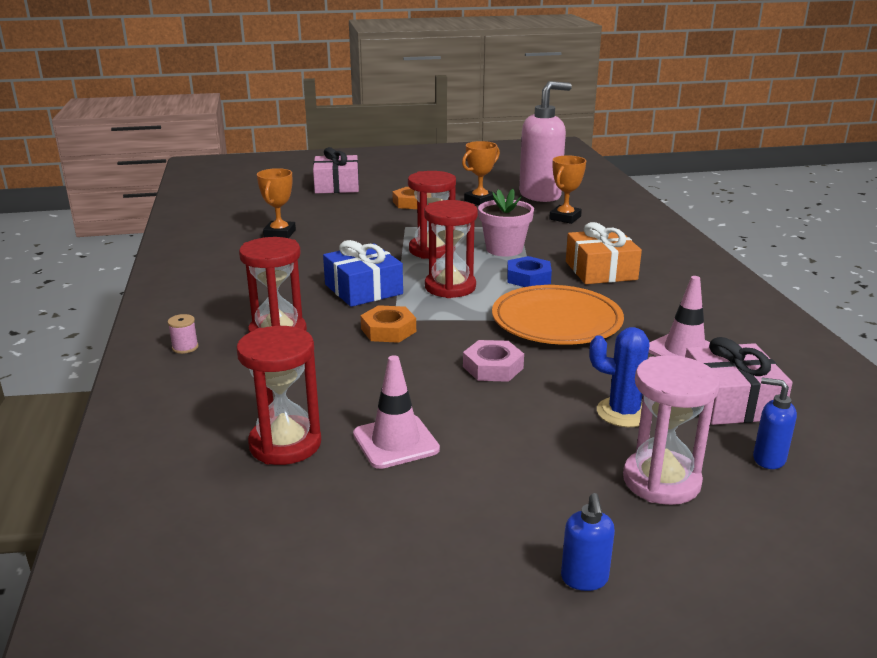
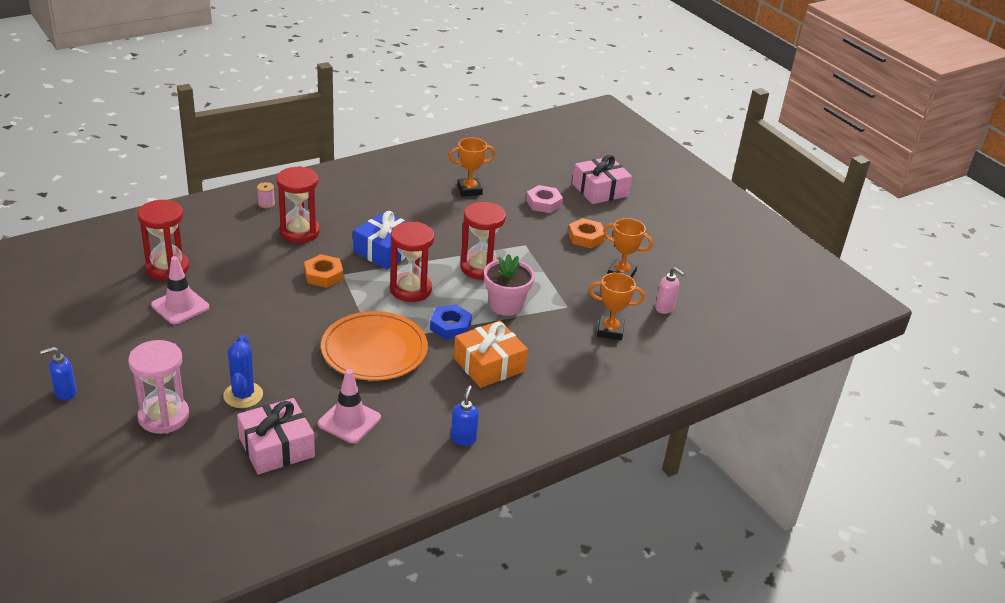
camera: 65 degrees right, 10 degrees up
(493, 367) = (286, 329): pink nut -> pink nut (544, 203)
(540, 195) = (664, 308): pink soap dispenser -> pink soap dispenser, size x0.44
(768, 459) = (201, 465): blue soap dispenser -> blue soap dispenser (463, 438)

